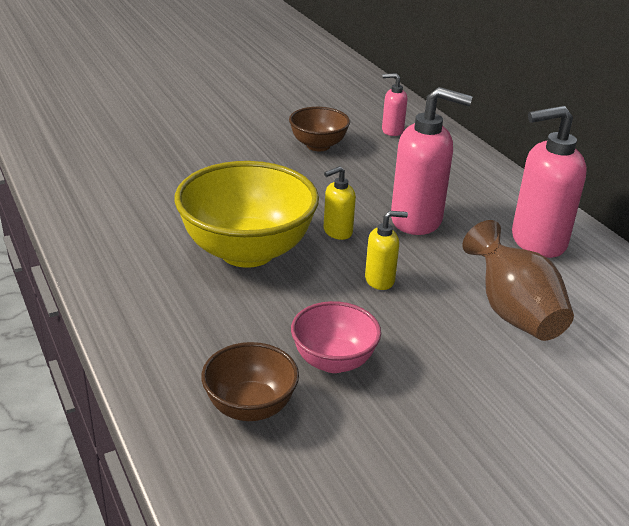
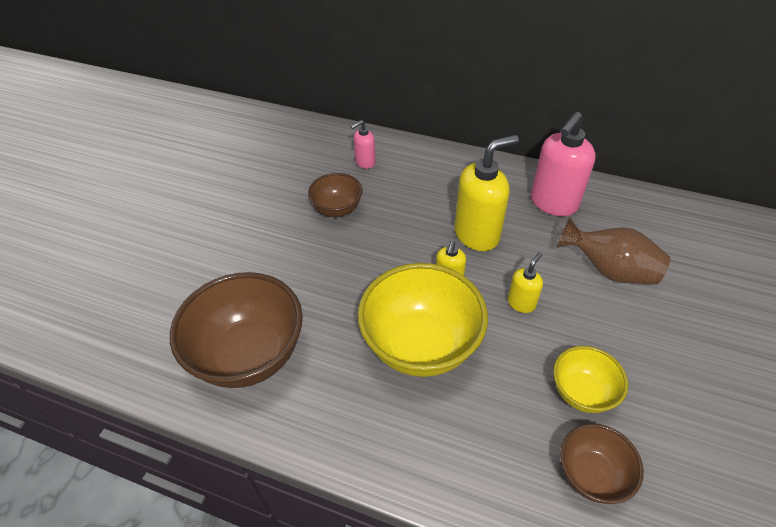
camera: 40 degrees left, 15 degrees up
(119, 184) = (249, 355): none -> brown bowl
(333, 361) = (582, 392): pink bowl -> yellow bowl
(417, 220) = (477, 234): pink soap dispenser -> yellow soap dispenser

